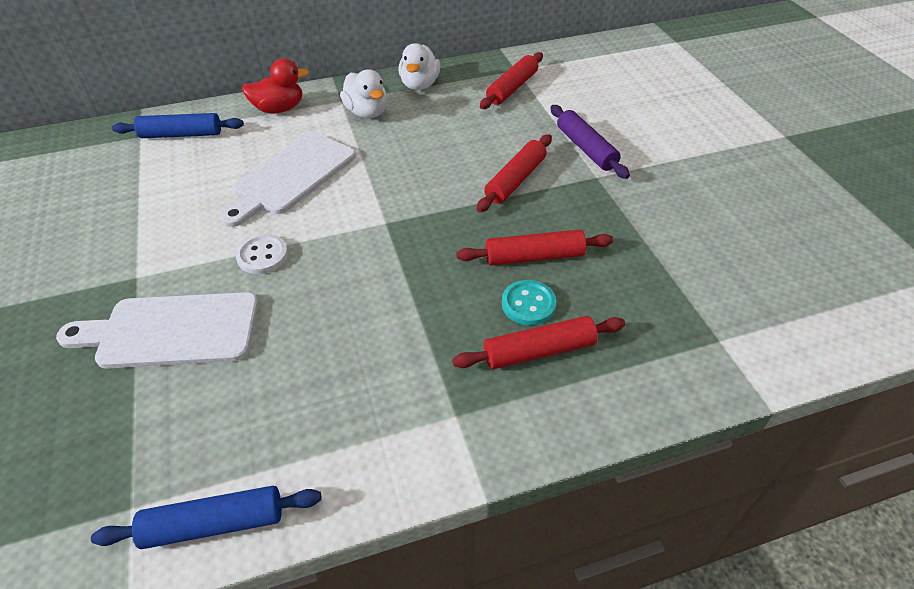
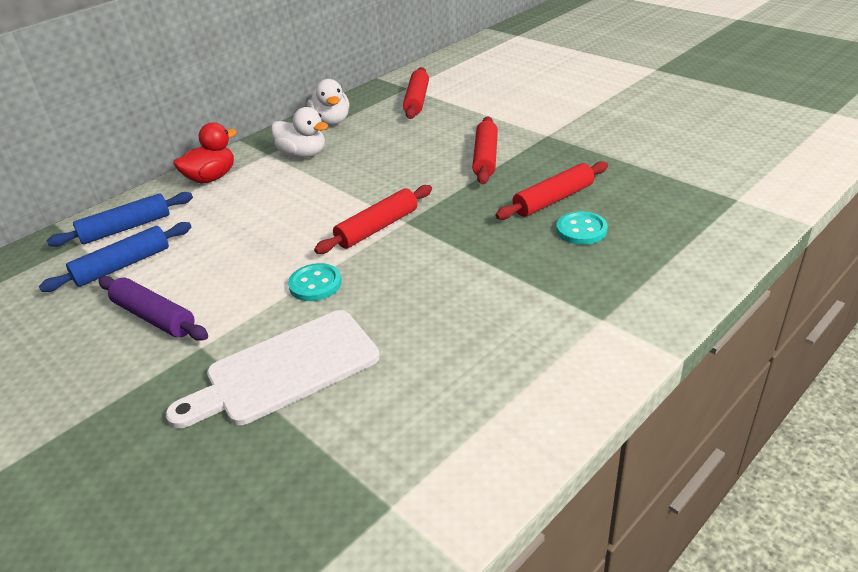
camera: 25 degrees left, 10 degrees down
(214, 524) = (481, 478): blue rolling pin -> blue rolling pin (123, 265)
(262, 256) = (315, 284): white button -> turquoise button
(292, 176) = (280, 220): white cutting board -> none
(539, 351) = (620, 255): red rolling pin -> red rolling pin (377, 228)
(586, 148) = (520, 120): purple rolling pin -> purple rolling pin (154, 317)

